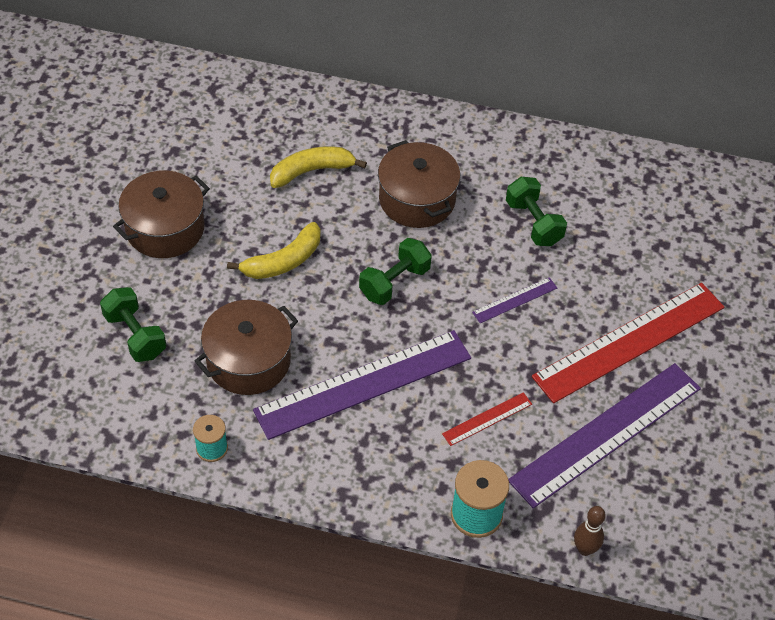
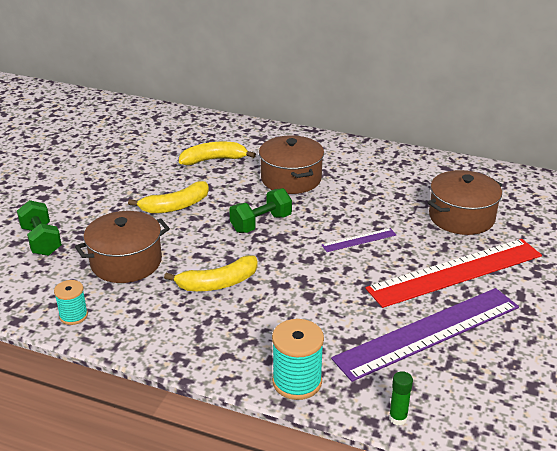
camera: 10 degrees right, 20 degrees down
(165, 228) = (91, 183): brown pot -> brown pot (461, 217)
(363, 384) = (218, 283): purple ruler -> yellow banana
(487, 419) = (320, 314): red ruler -> none
(533, 223) = (382, 196): green dumbbell -> none
(585, 549) = (398, 418): brown bowling pin -> green glue stick

